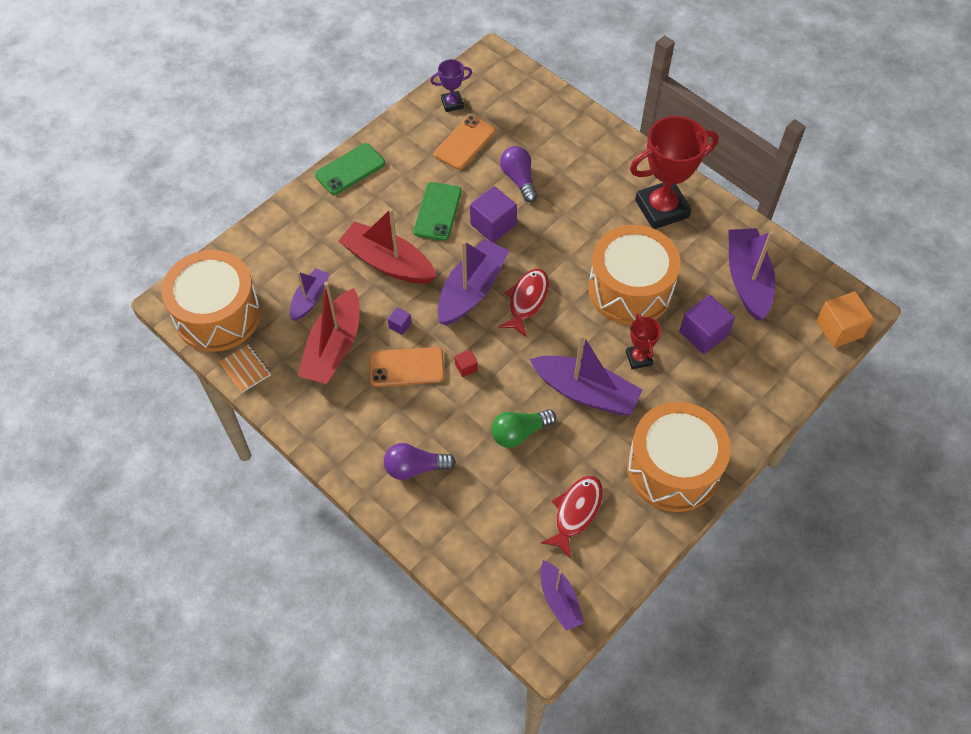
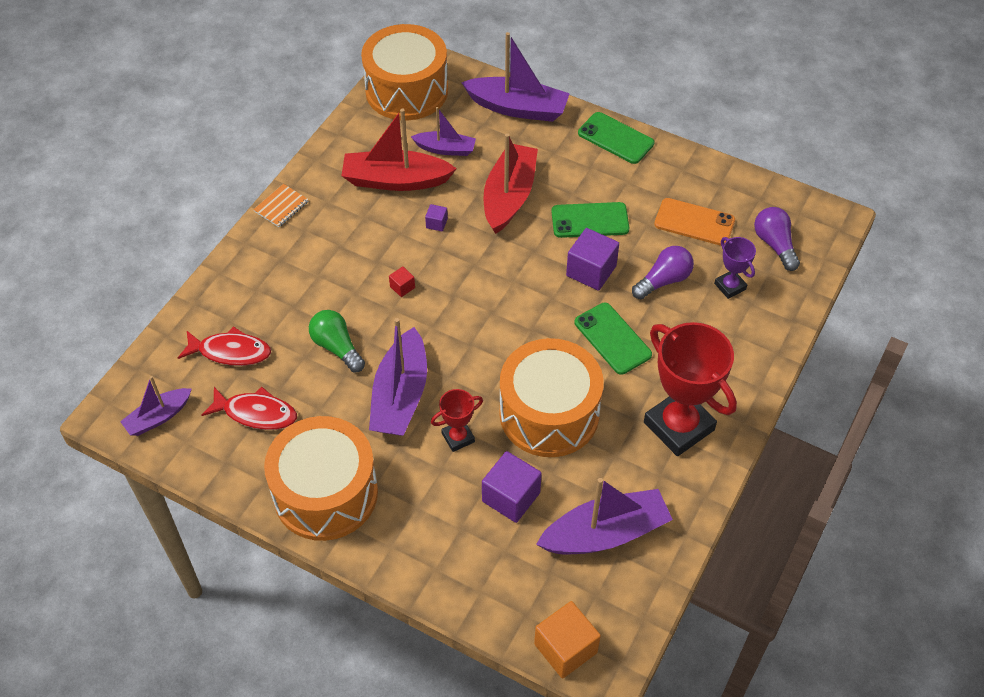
camera: 75 degrees right, 5 degrees down
(245, 369) = (354, 125): orange notebook -> orange notebook (281, 206)
(406, 367) = (389, 240): orange phone -> none
(415, 468) = (279, 272): purple light bulb -> purple light bulb (774, 244)
(452, 103) = (745, 199): purple trophy -> purple trophy (730, 286)
(471, 290) = (498, 271): purple boat -> purple boat (518, 108)
(527, 301) = (501, 321): red fish -> red fish (230, 352)
(567, 228) = (612, 338): none -> green phone

